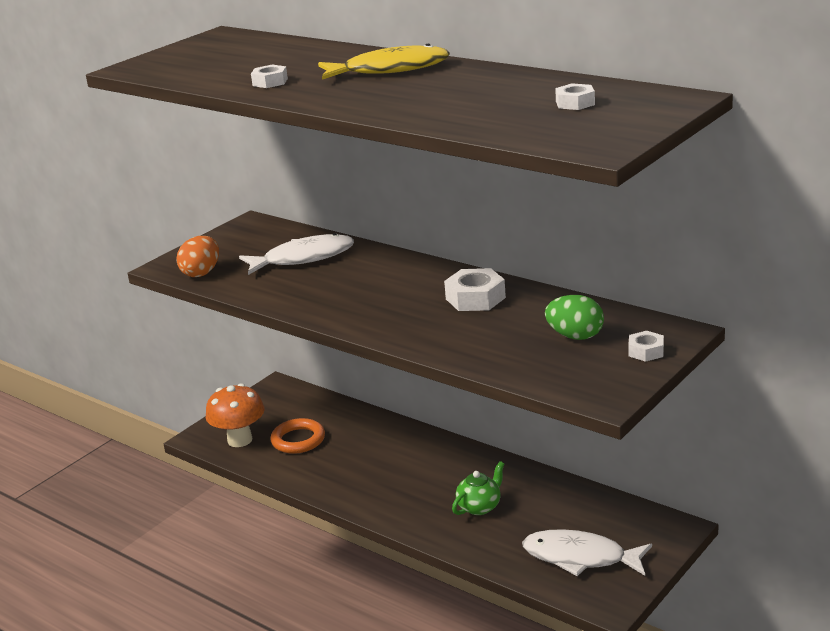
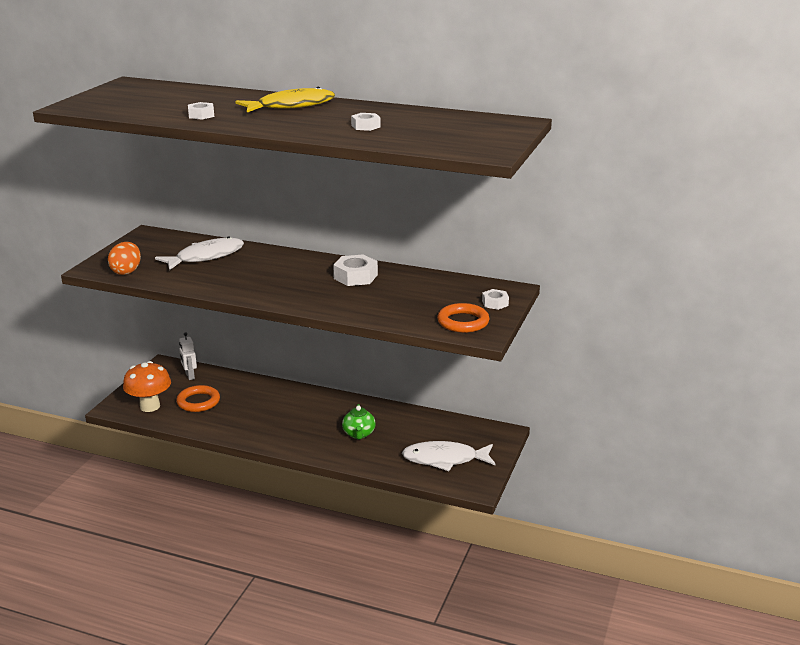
camera: 20 degrees left, 0 degrees up
(301, 404) = (189, 376): none -> white robot
(479, 507) = (359, 434): green teapot -> green teapot turned 150 degrees clockwise
(575, 103) = (449, 126): white nut -> white nut (365, 126)
(575, 336) = (441, 297): green egg -> none
(587, 376) = (463, 322): none -> orange ring

